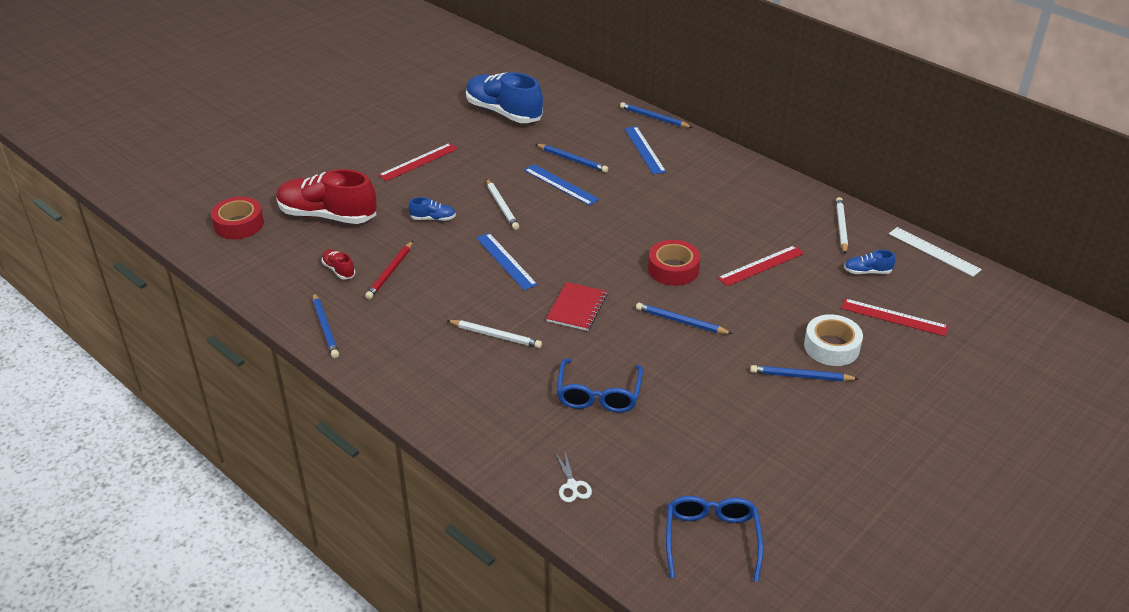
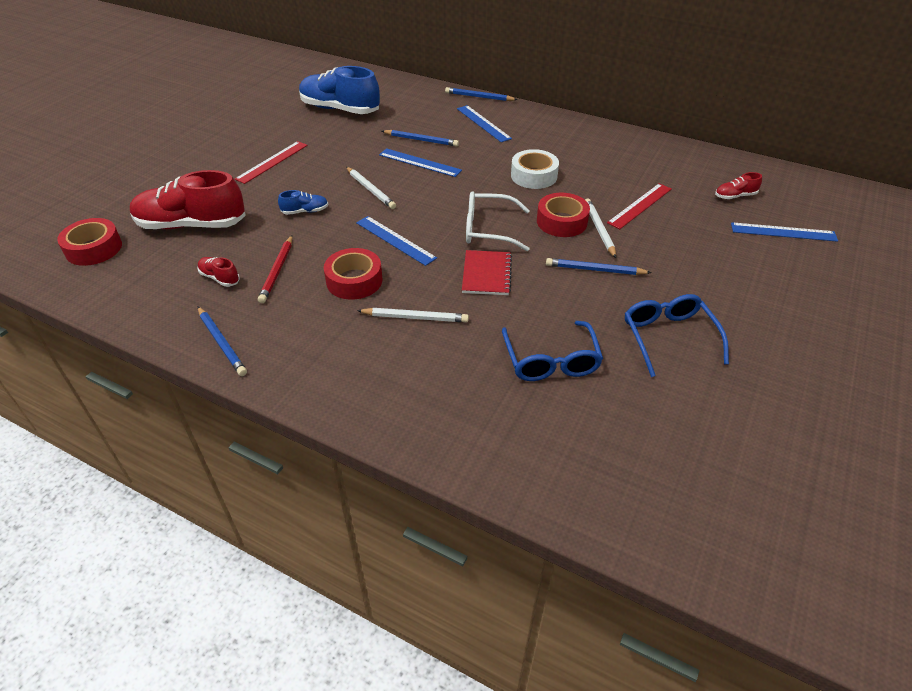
camera: 15 degrees left, 5 degrees up
(454, 293) = (354, 280): none -> red tape
(572, 485) = (572, 473): white scissors -> none
(598, 265) = (488, 229): none -> white glasses
(711, 539) = (754, 505): blue glasses -> blue glasses (668, 337)
(801, 376) = (736, 303): blue pencil -> none
(831, 347) = (746, 269): white tape -> white tape (534, 176)
(841, 227) = (689, 162): white pencil -> white pencil (599, 229)
(867, 272) = (735, 196): blue shoe -> red shoe
(894, 317) = (783, 232): red ruler -> blue ruler
(934, 251) = (778, 170): white ruler -> none

